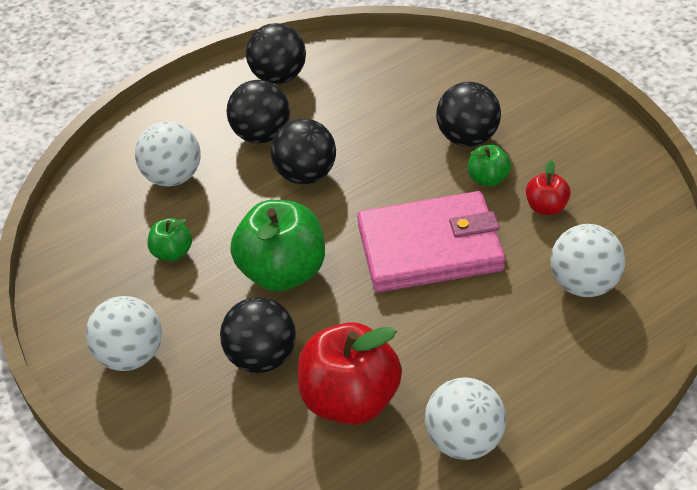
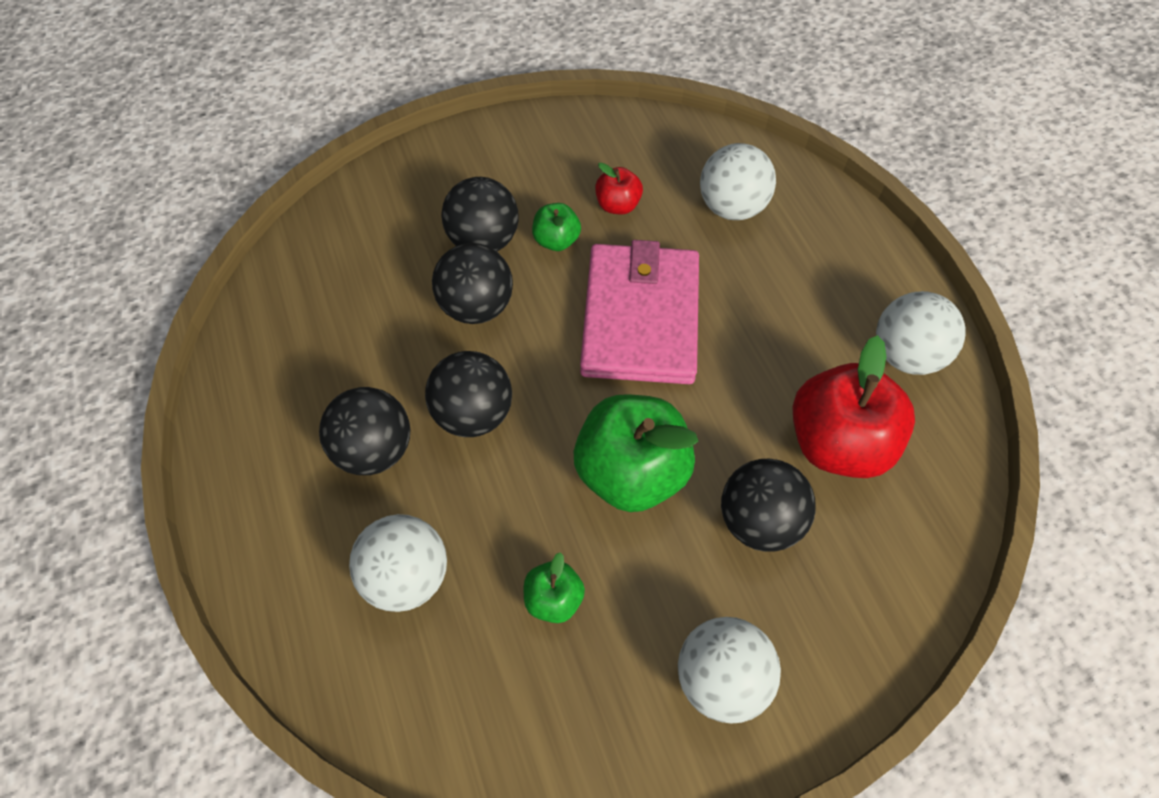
camera: 80 degrees left, 15 degrees up
(279, 77) = (267, 406): black ball -> black ball (476, 306)

